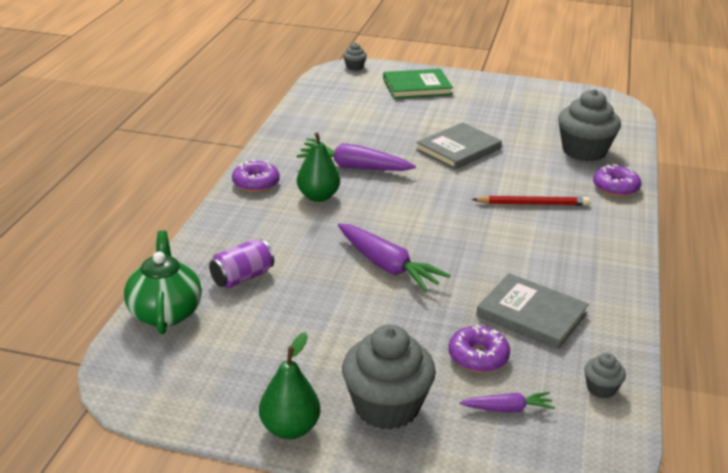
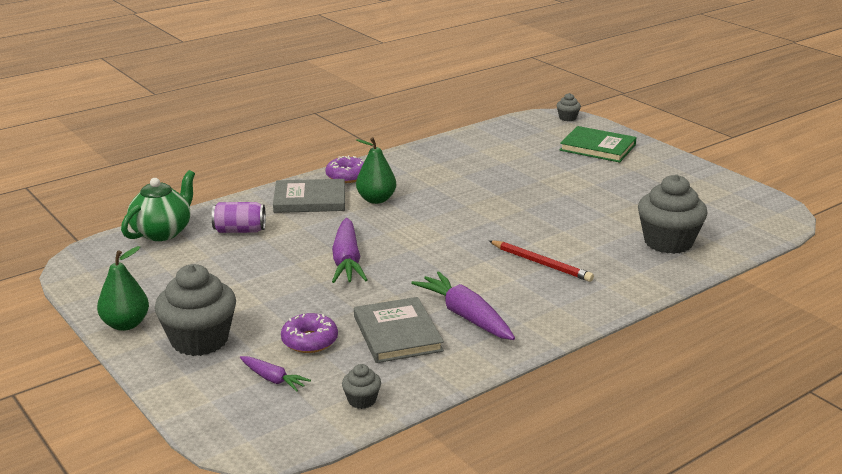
camera: 40 degrees right, 5 degrees down
(354, 167) = (438, 189): purple carrot -> purple carrot (466, 316)
(458, 149) = (549, 204): grey book -> grey book (310, 199)
(615, 188) = (644, 279): purple donut -> none

